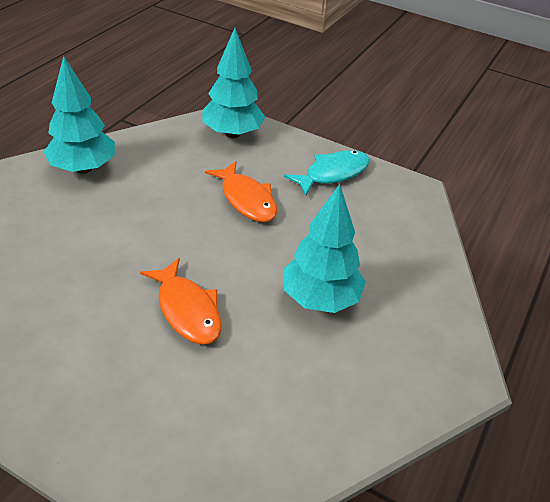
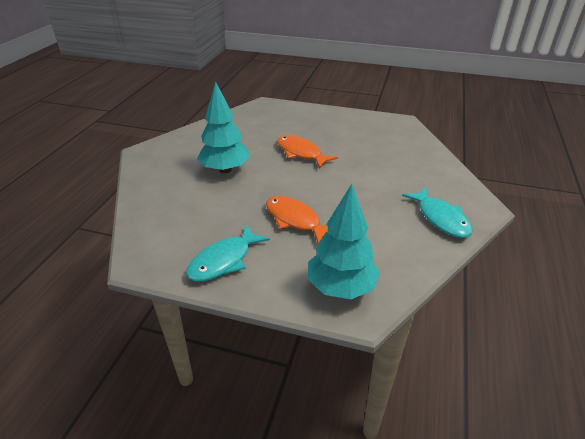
camera: 170 degrees right, 5 degrees down
(83, 168) = (440, 218): turquoise tree -> turquoise fish

